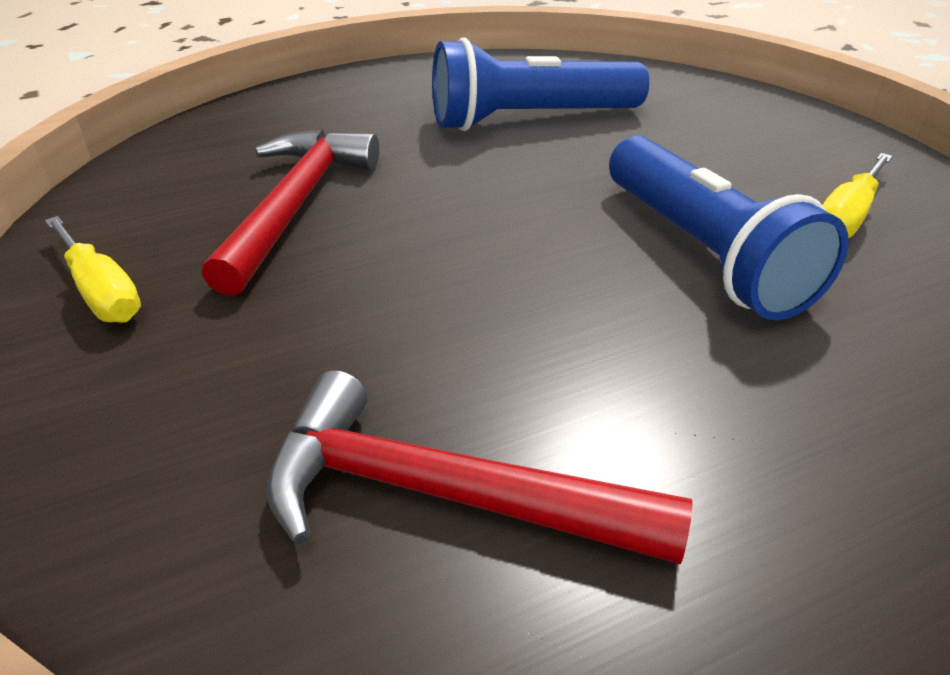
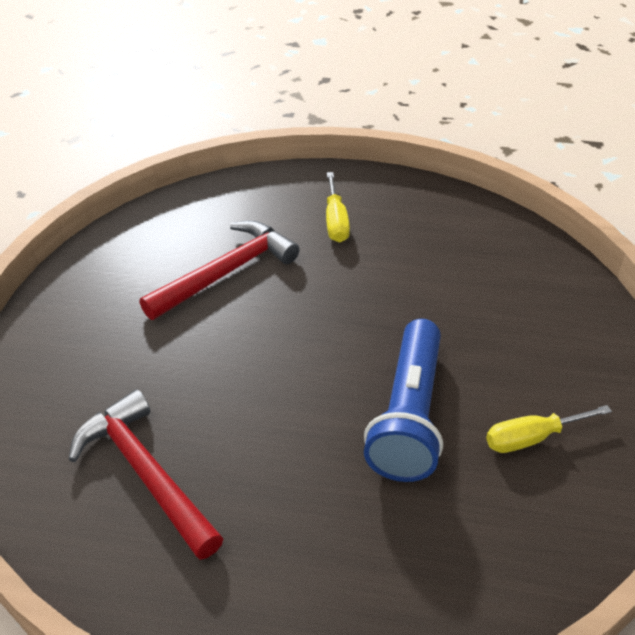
camera: 35 degrees right, 5 degrees up
(101, 292) = (98, 288): yellow screwdriver -> yellow screwdriver (335, 221)
(529, 119) = (421, 263): blue flashlight -> none

